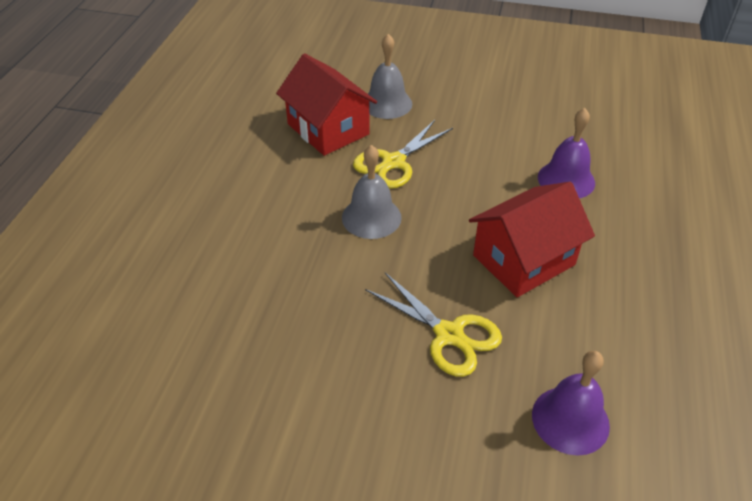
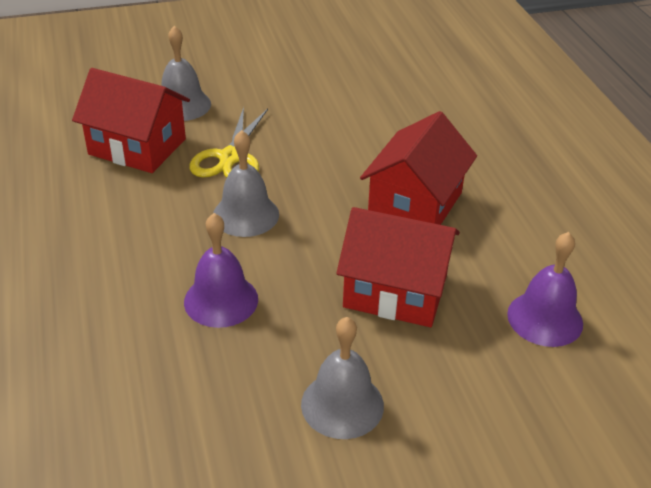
camera: 30 degrees left, 5 degrees down
(333, 418) = (342, 404): none -> grey bell
(449, 335) = (395, 291): yellow scissors -> red house
(566, 180) = (403, 124): purple bell -> purple bell (221, 300)

